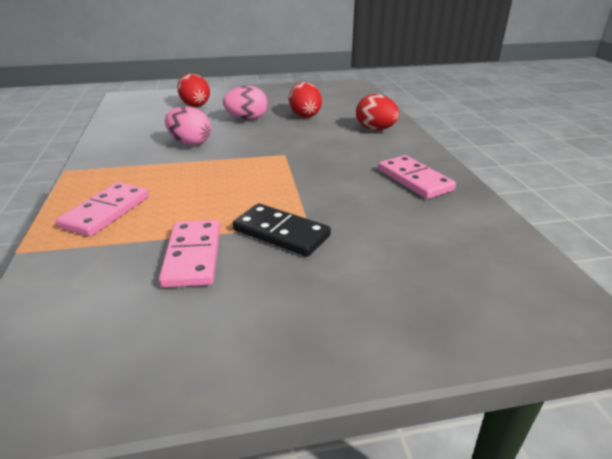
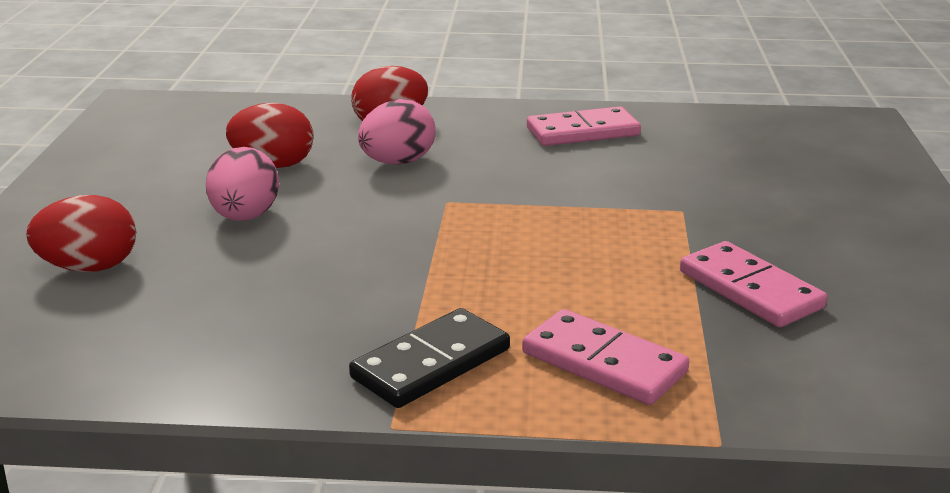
camera: 75 degrees left, 5 degrees down
(190, 143) = (335, 280): pink egg -> pink egg (397, 162)
(193, 256) = (750, 289): pink domino -> pink domino turned 45 degrees clockwise
(281, 233) = (702, 228): black domino -> black domino (431, 363)

